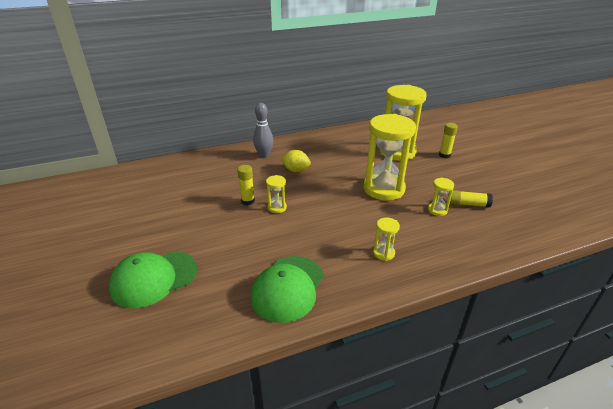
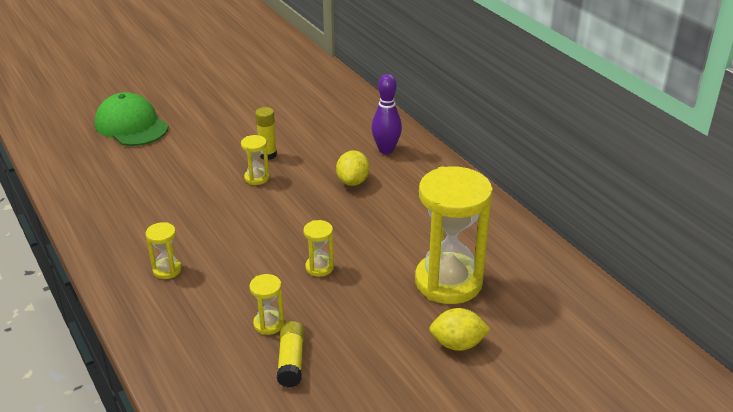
camera: 80 degrees right, 0 degrees up
(264, 155) = (386, 150): grey bowling pin -> purple bowling pin
(288, 288) = (111, 203): green cap -> none
(383, 189) = (319, 267): yellow hourglass -> yellow hourglass, size x0.43
(444, 155) = (457, 344): yellow glue stick -> yellow lemon

